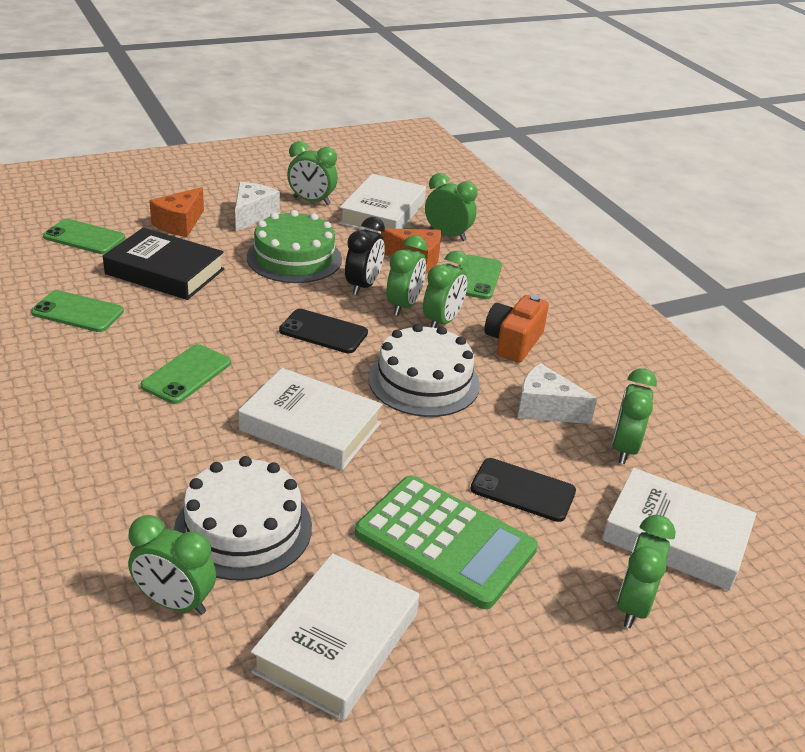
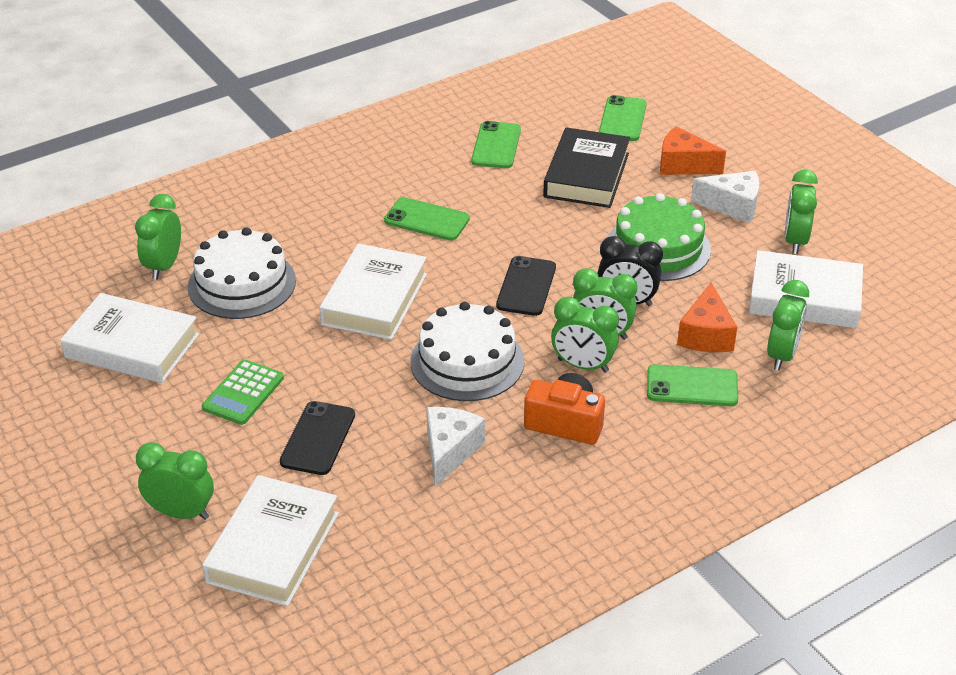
camera: 85 degrees right, 5 degrees up
(445, 541) = (243, 393): green calculator -> green calculator, size x0.57
(624, 448) = (399, 513): green clock -> none

